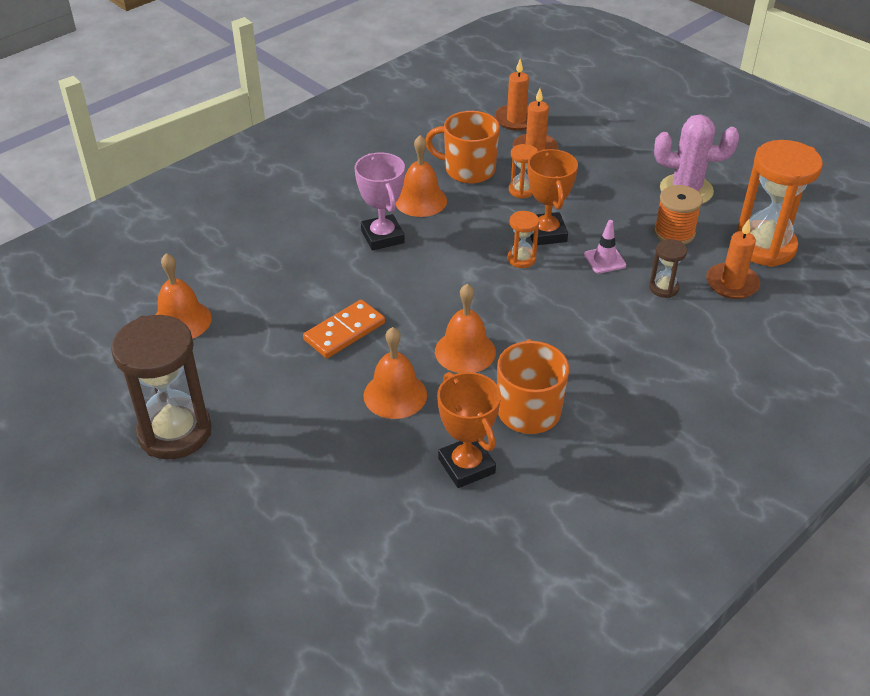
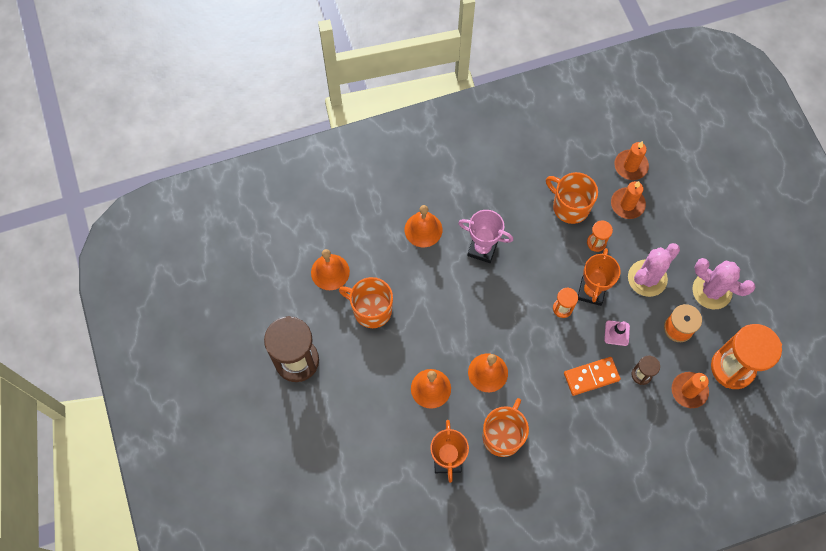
camera: 25 degrees right, 25 degrees up
(262, 340) = (371, 310): none -> orange mug
(344, 332) = (423, 324): orange domino -> orange domino (591, 377)
(382, 237) = (482, 249): pink trophy -> pink trophy turned 75 degrees counterclockwise
(420, 200) = (523, 224): orange bell -> orange bell (423, 229)
(604, 202) = (647, 278): none -> pink cactus

